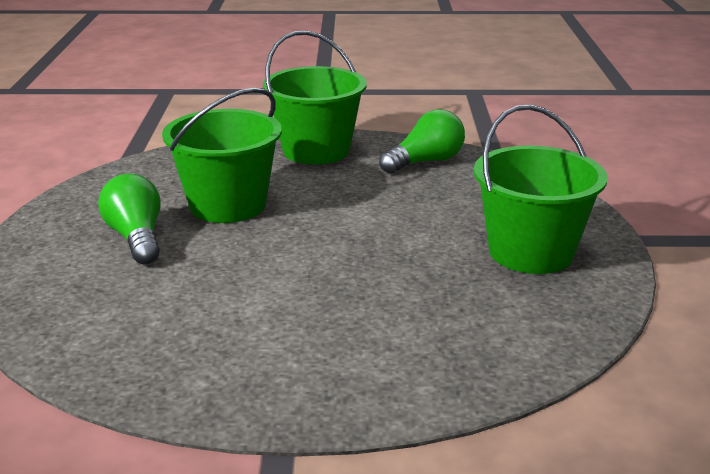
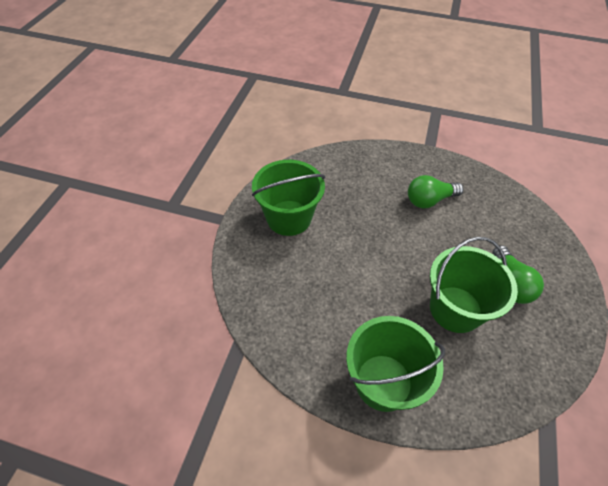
camera: 165 degrees left, 25 degrees up
(425, 162) = (301, 336): green light bulb -> green light bulb (429, 200)

